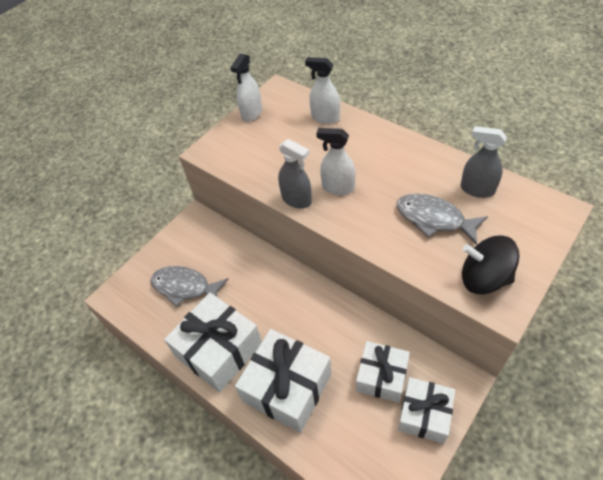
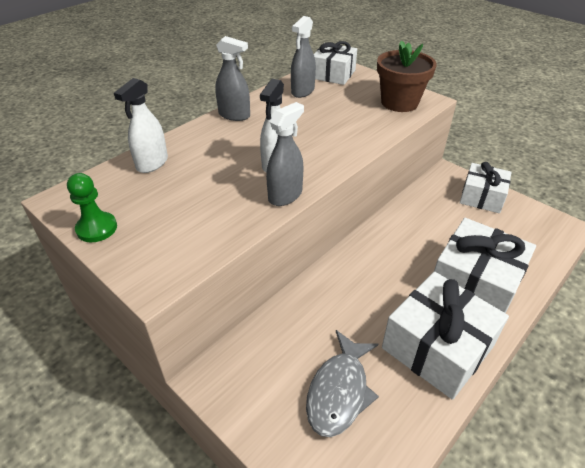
camera: 90 degrees left, 10 degrees down
(251, 113) = (97, 228): white spray bottle -> green pawn
(381, 376) = (451, 216): white gift -> white gift (333, 74)
(410, 147) = (234, 115): none -> grey spray bottle
(434, 219) = (333, 115): grey fish -> none
(484, 278) = (399, 102): black spinning top -> brown flower pot

